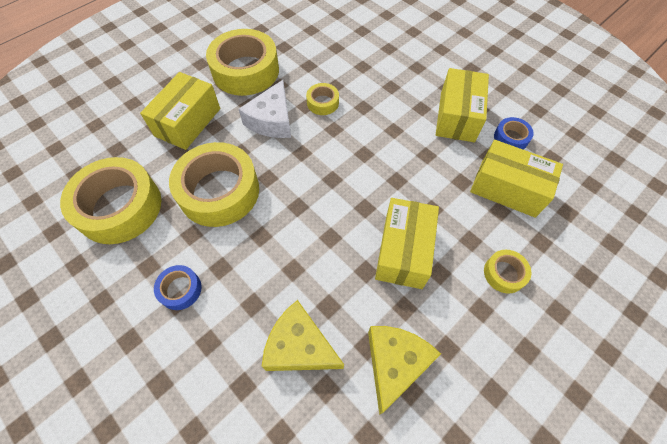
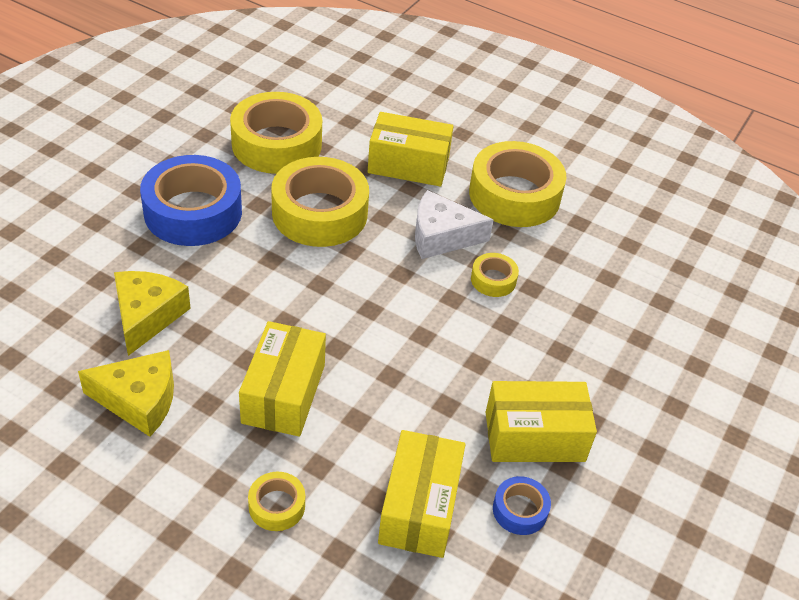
camera: 70 degrees right, 15 degrees down
(180, 289) = (193, 212): blue tape -> blue tape, size x2.18
(403, 251) = (283, 393): yellow box -> yellow box turned 75 degrees counterclockwise

